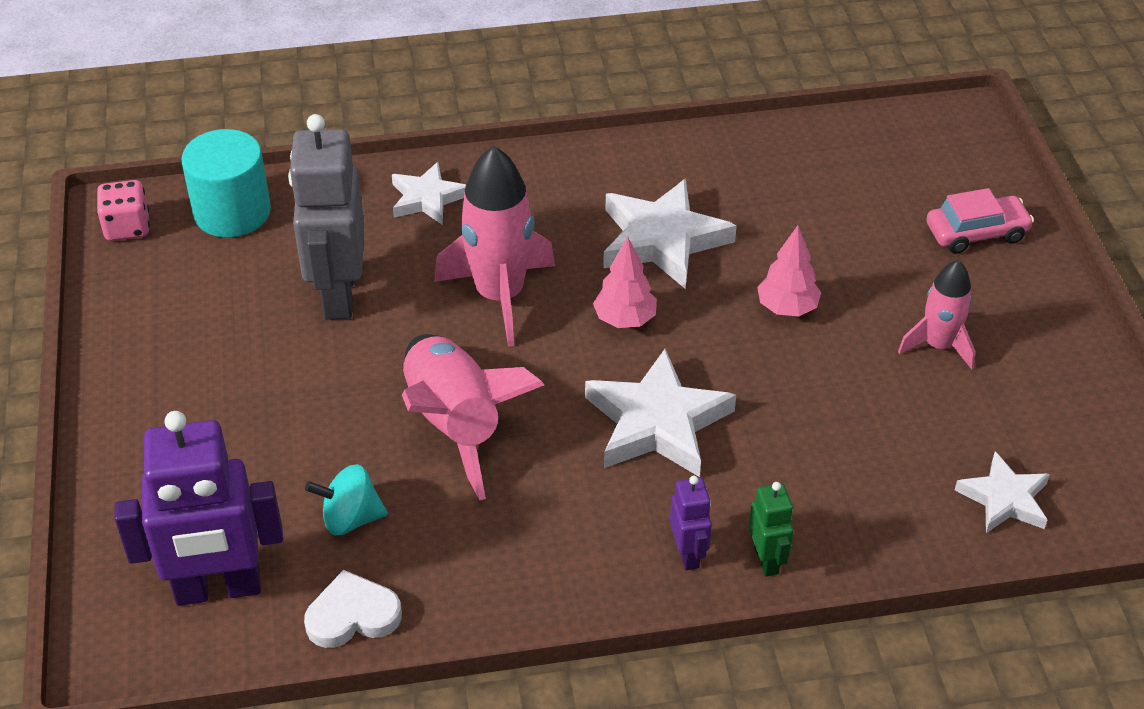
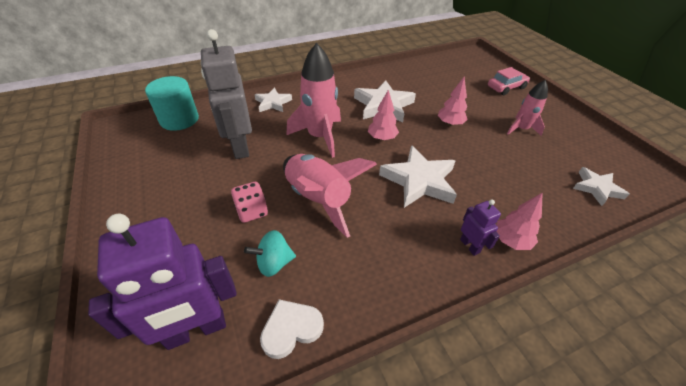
camera: 15 degrees left, 0 degrees up
(127, 227) = (124, 132): pink dice -> pink dice (252, 211)
(766, 560) = (511, 241): green robot -> pink tree

